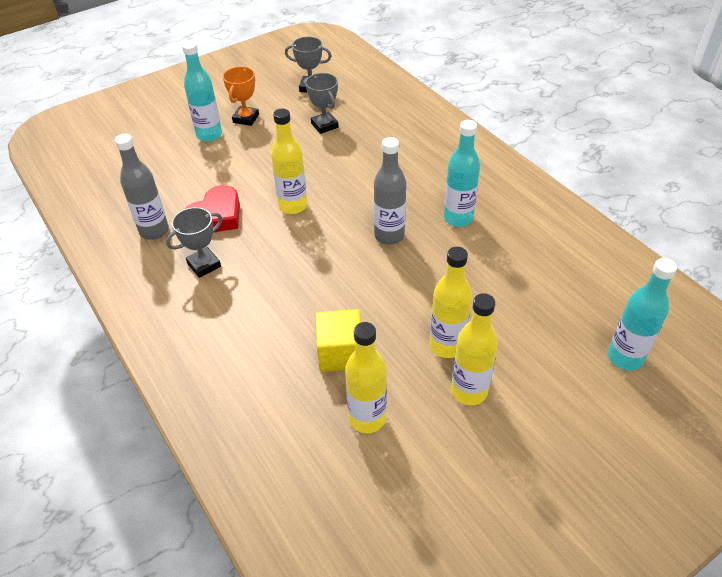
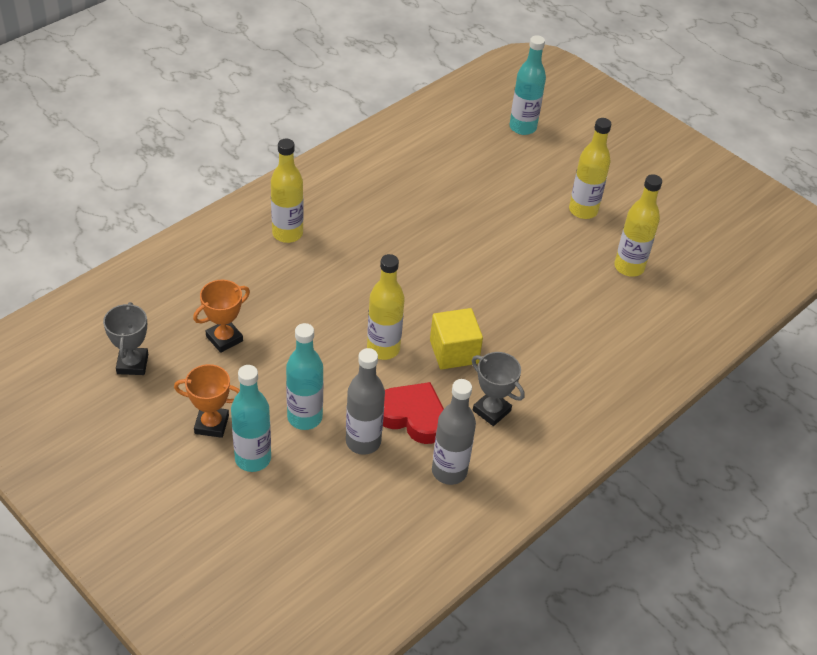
camera: 105 degrees left, 0 degrees up
(324, 125) = (224, 339): grey trophy -> orange trophy
(340, 353) = (571, 289): yellow cube -> yellow cube (454, 352)
(389, 235) = (415, 266): grey bottle -> grey bottle (363, 442)
(446, 345) = (542, 223): yellow bottle -> yellow bottle (287, 234)
(458, 218) = (380, 218): turquoise bottle -> turquoise bottle (305, 417)

